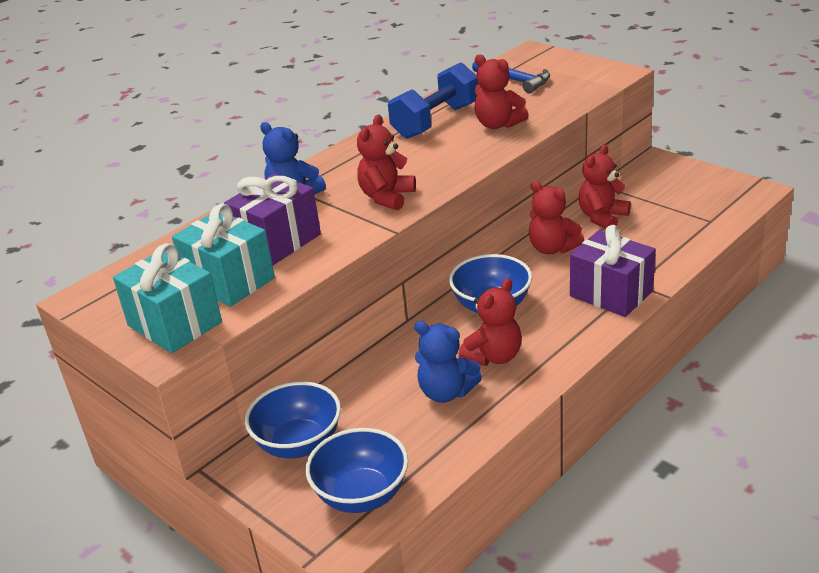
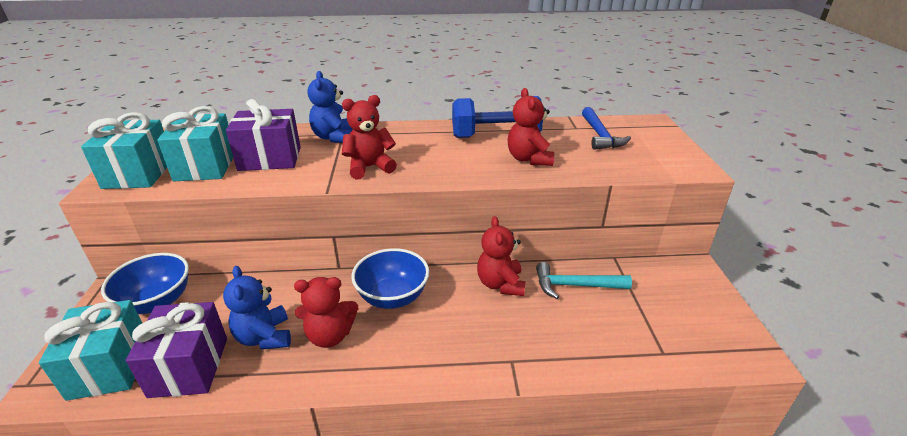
camera: 40 degrees right, 0 degrees up
(361, 495) = (110, 367): blue bowl -> turquoise gift
(602, 217) = (575, 285): red teddy bear -> turquoise hammer
(611, 294) = (480, 353): purple gift -> purple gift (189, 367)

